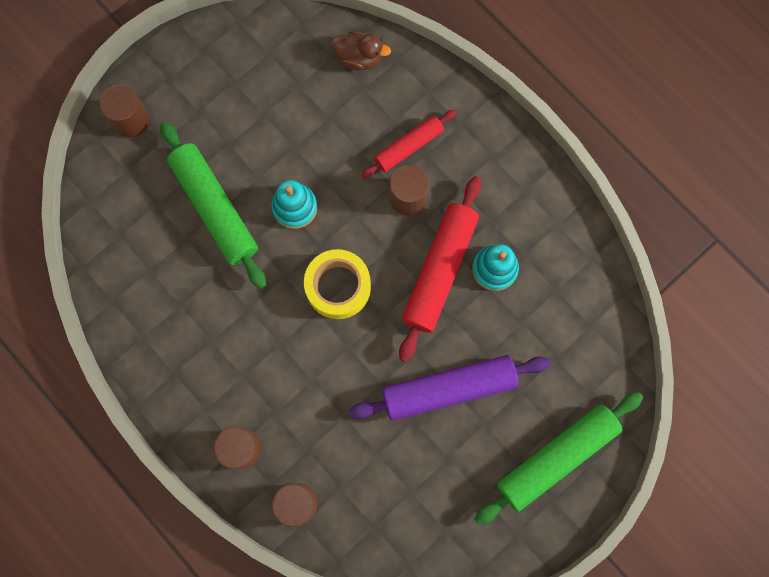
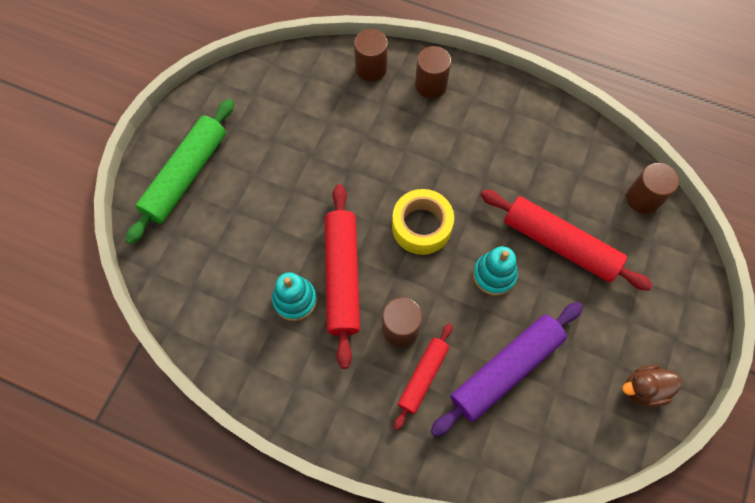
camera: 155 degrees right, 10 degrees down
(131, 120) = (679, 286): brown cylinder -> brown cylinder (643, 198)
(215, 208) = (559, 244): green rolling pin -> red rolling pin
(359, 58) = (516, 446): brown duck -> brown duck (643, 389)
(448, 389) = (293, 188): purple rolling pin -> purple rolling pin (506, 370)

